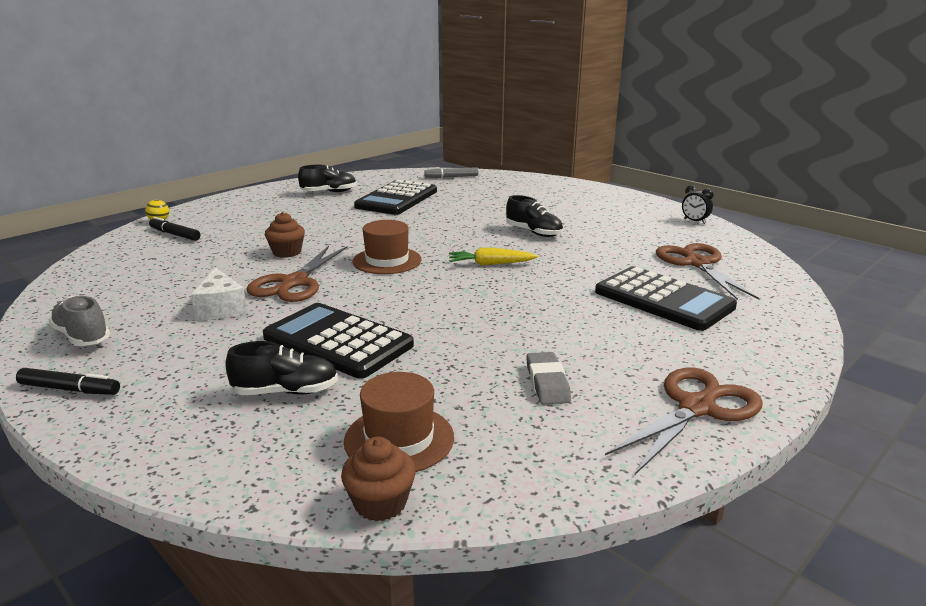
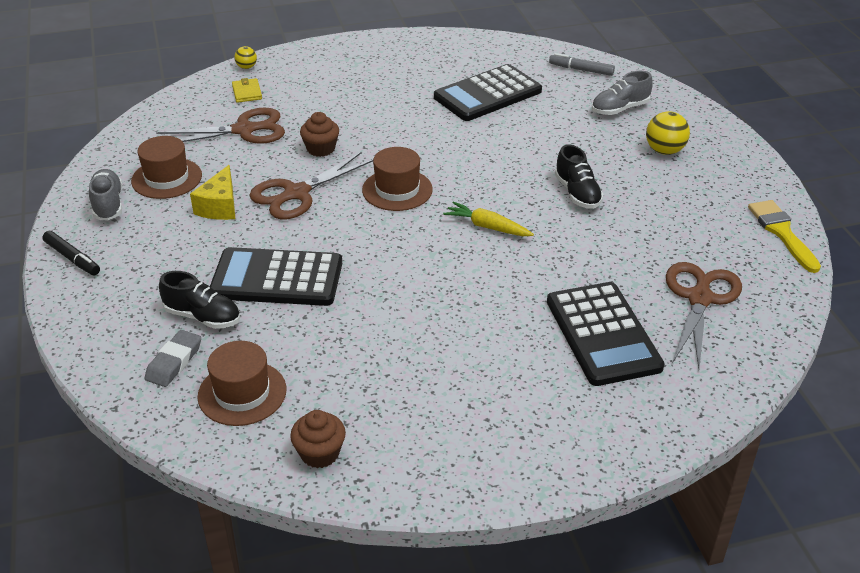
camera: 30 degrees right, 15 degrees up
(139, 303) = (166, 178): none -> brown hat
(175, 234) = (247, 92): black marker -> yellow wallet
(221, 308) = (220, 206): white cheese -> yellow cheese
(329, 192) = (429, 63): black shoe -> none
(338, 341) = (277, 278): black calculator -> black calculator turned 60 degrees counterclockwise
(380, 503) = (188, 439): brown cupcake -> brown cupcake (320, 453)
(504, 189) = (620, 109): none -> grey shoe
(547, 383) = (395, 387): grey eraser -> grey eraser (174, 362)
(563, 201) = (664, 151): none -> yellow ball
(694, 221) = (782, 233): black clock -> yellow brush
(697, 407) = (486, 461): brown scissors -> brown scissors (244, 130)

